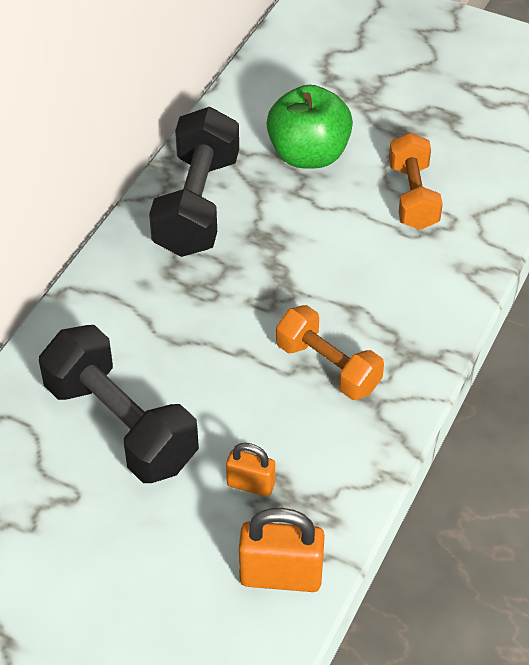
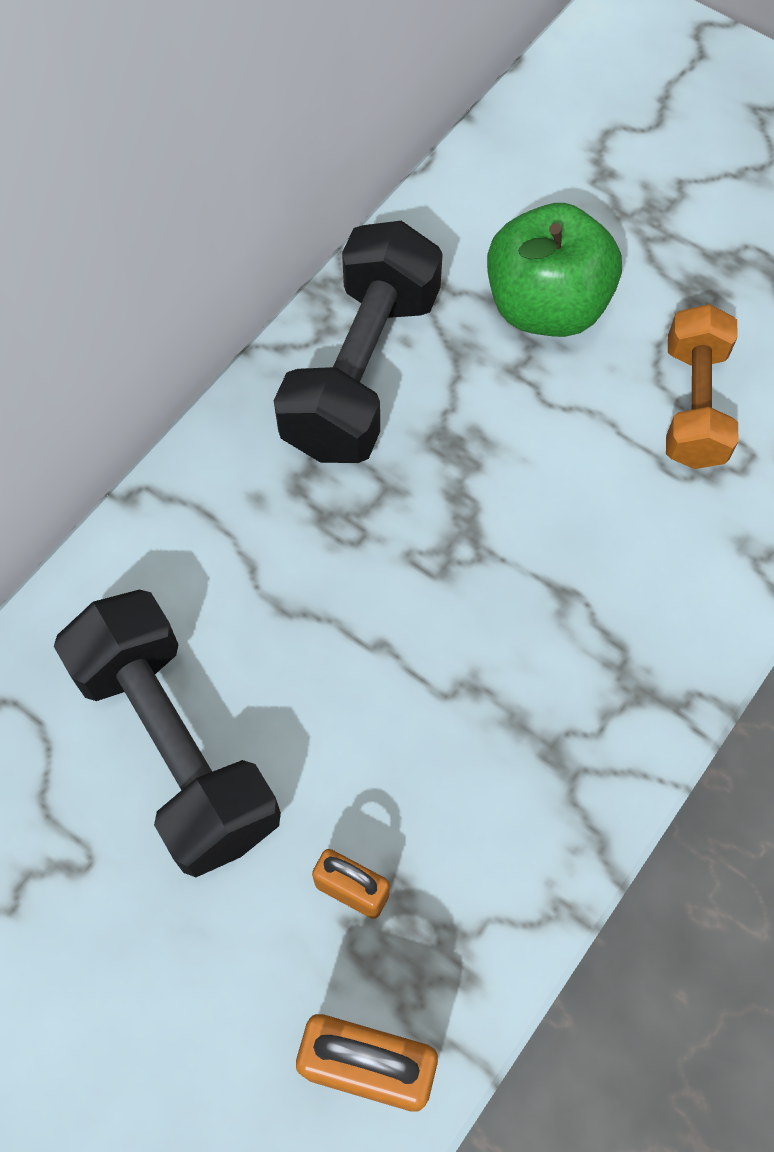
camera: 10 degrees right, 15 degrees up
(328, 367) = (508, 695): orange dumbbell -> none

